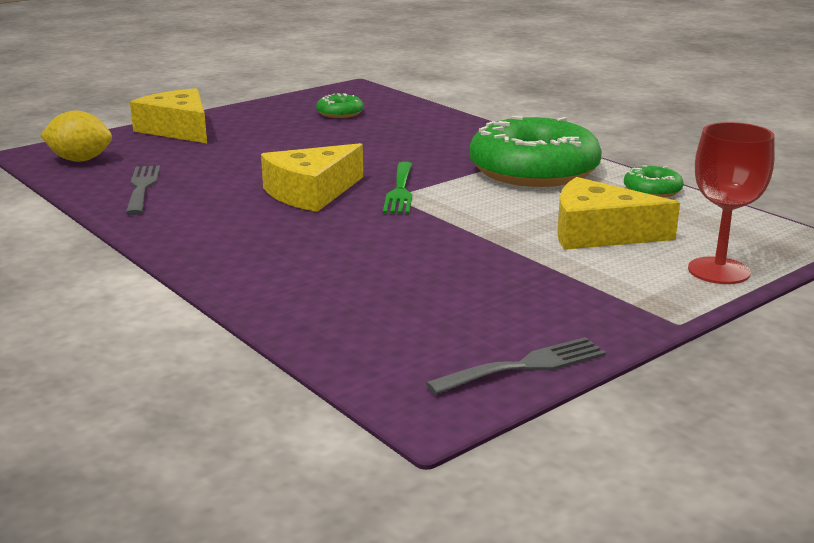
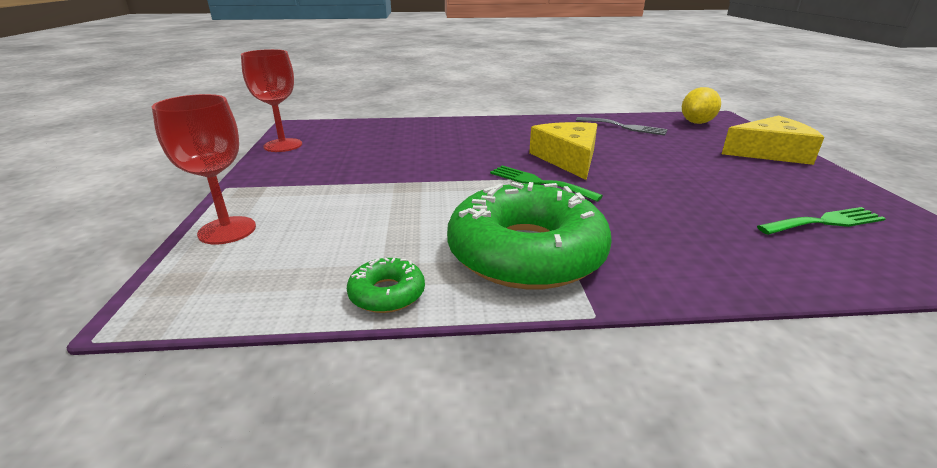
camera: 125 degrees right, 5 degrees up
(340, 113) = (825, 222): green donut -> green fork
(525, 366) = (283, 145): grey fork -> red goblet
(599, 233) = (355, 218): yellow cheese -> none

